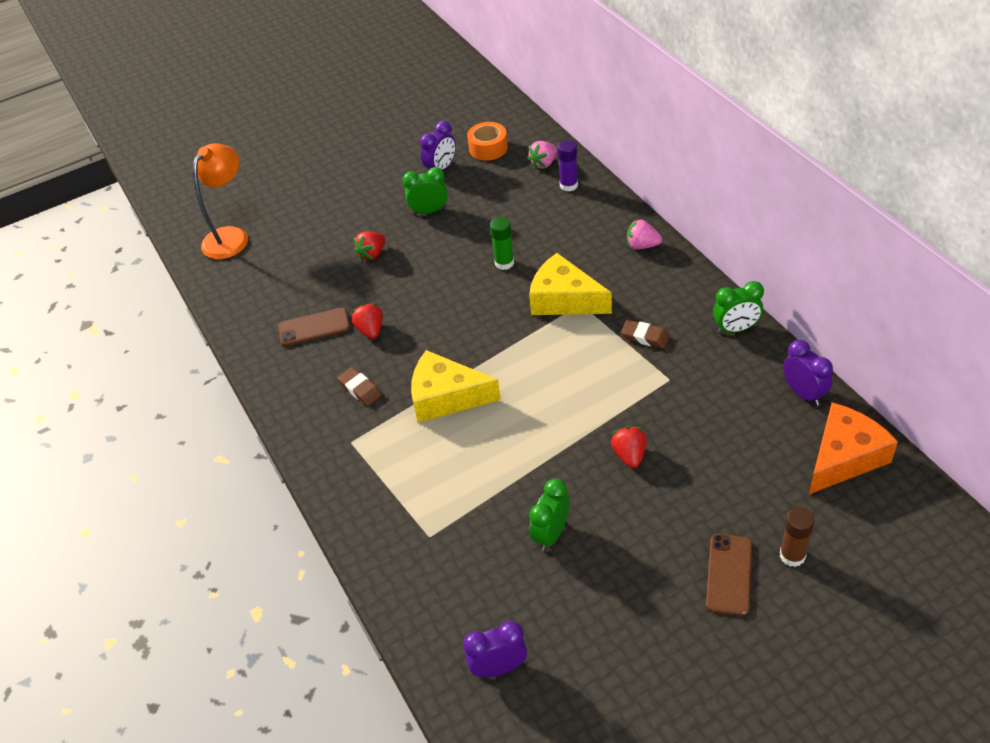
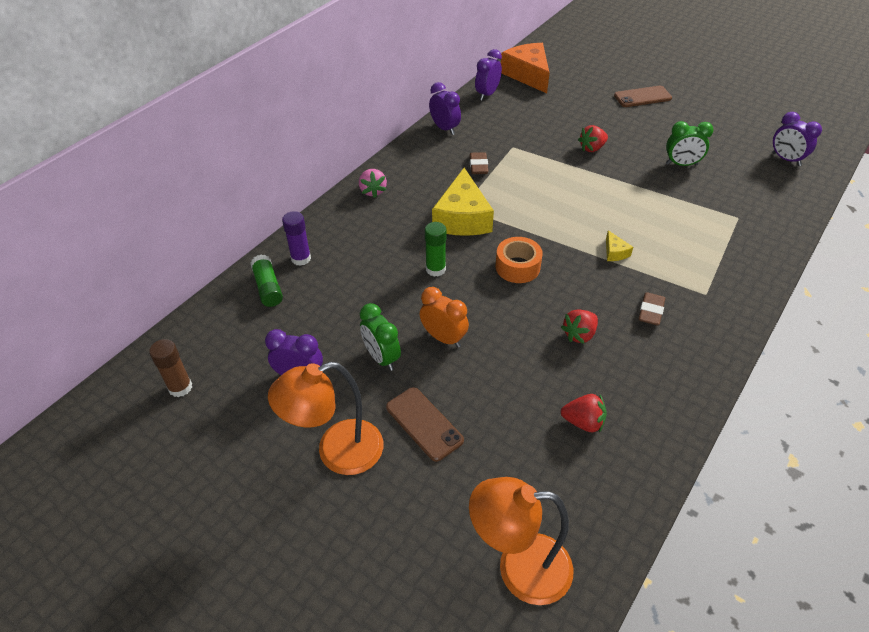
camera: 120 degrees left, 0 degrees up
(314, 327) = (607, 384): brown phone -> brown phone (424, 423)
(366, 177) = (337, 452): none -> orange lamp
(372, 254) = (474, 381): red strawberry -> red strawberry (583, 422)
(424, 248) = (443, 338): none -> orange clock
(446, 397) = (615, 252): yellow cheese -> yellow cheese, size x0.42
(488, 148) = (248, 345): orange tape -> orange tape (517, 267)
(544, 163) = (268, 287): pink strawberry -> green glue stick
(736, 329) = (445, 128): green clock -> purple clock
(792, 555) = (610, 80): brown glue stick -> brown glue stick (180, 387)
(844, 457) = (528, 75): orange cheese -> orange cheese turned 45 degrees clockwise

